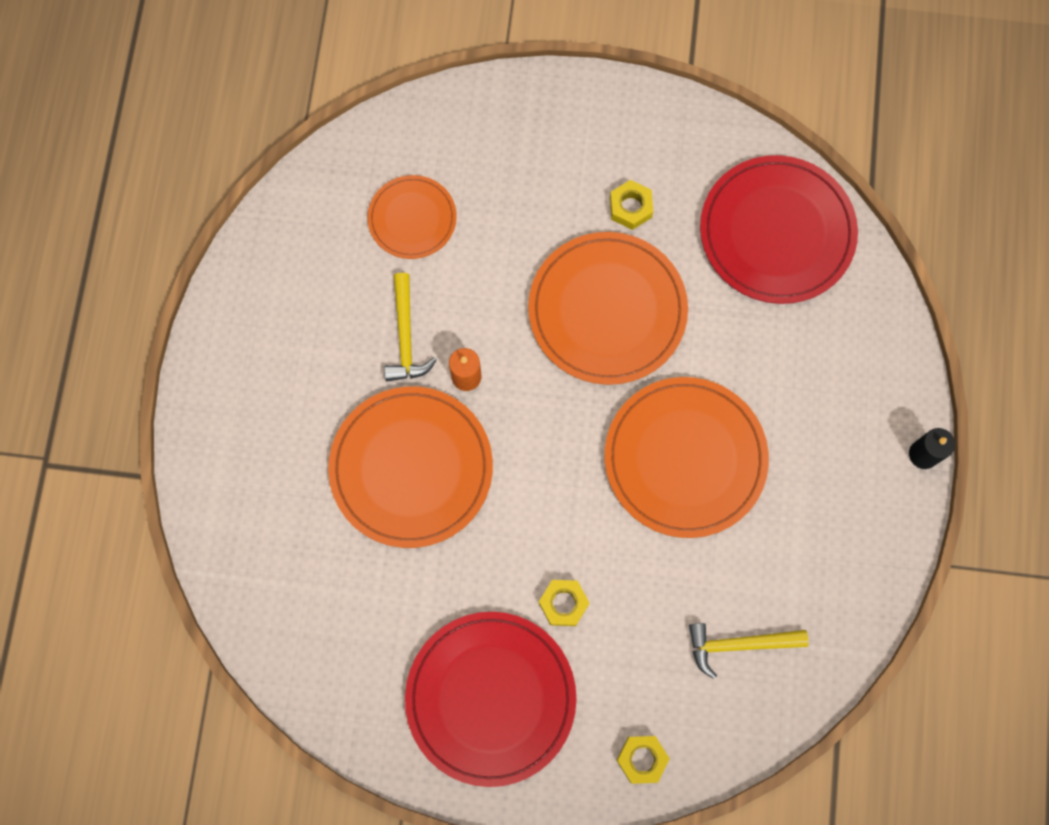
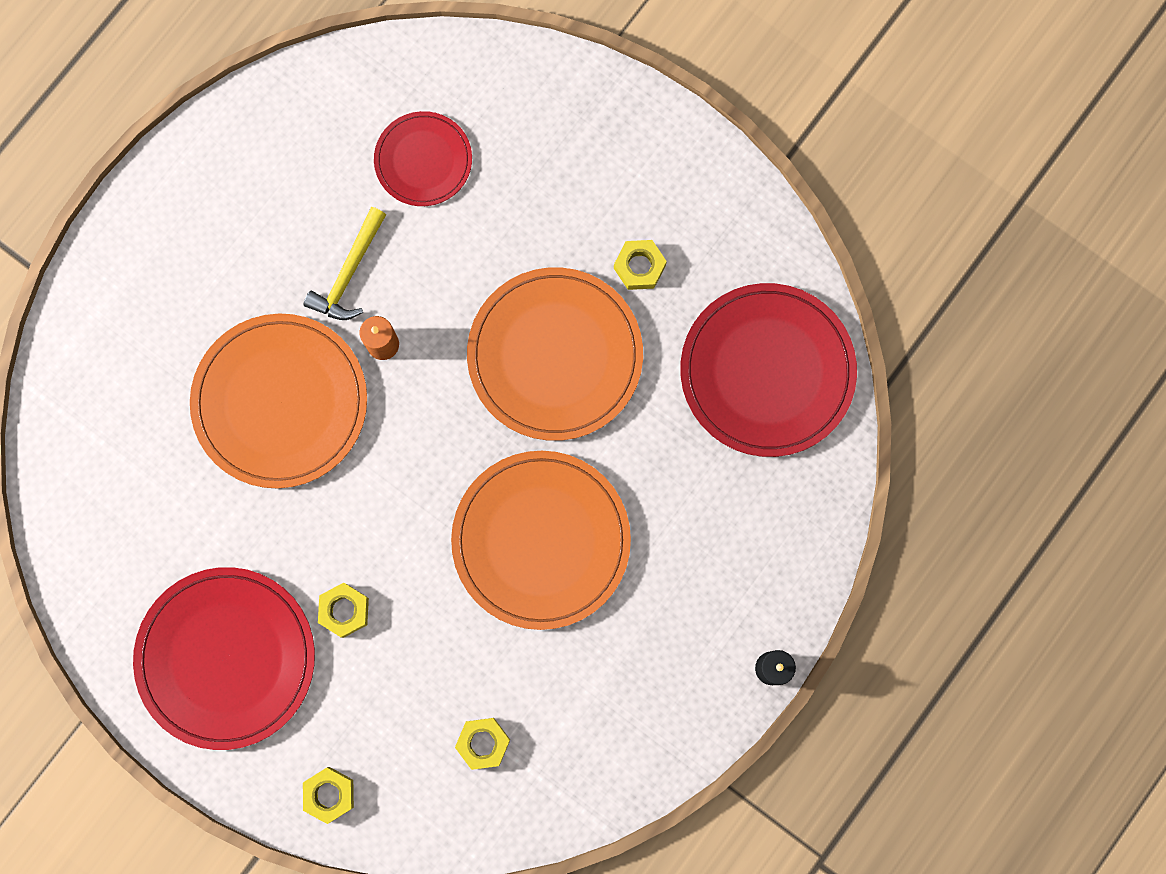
camera: 30 degrees right, 5 degrees up
(412, 218) = (423, 160): orange plate -> red plate
(738, 644) = (483, 743): yellow hammer -> yellow nut

